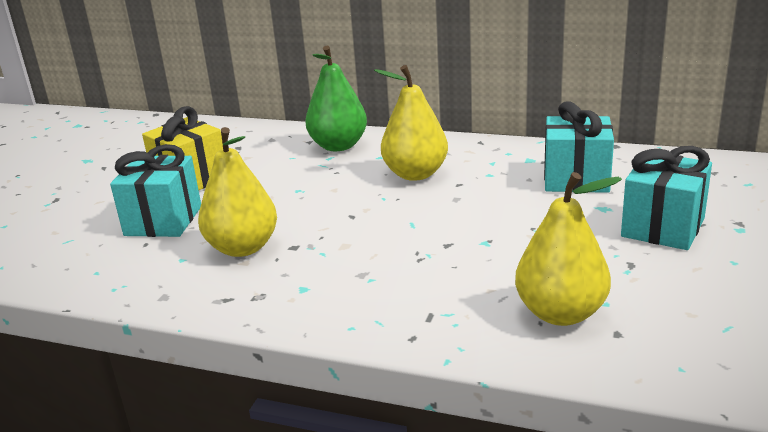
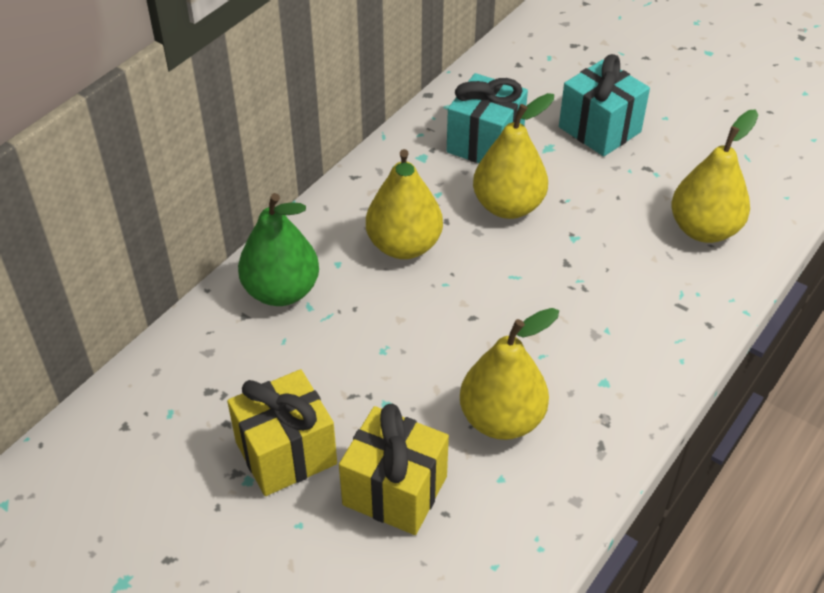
camera: 75 degrees left, 20 degrees up
(163, 221) = (395, 490): turquoise gift -> yellow gift
(500, 204) = (508, 206): none -> yellow pear

